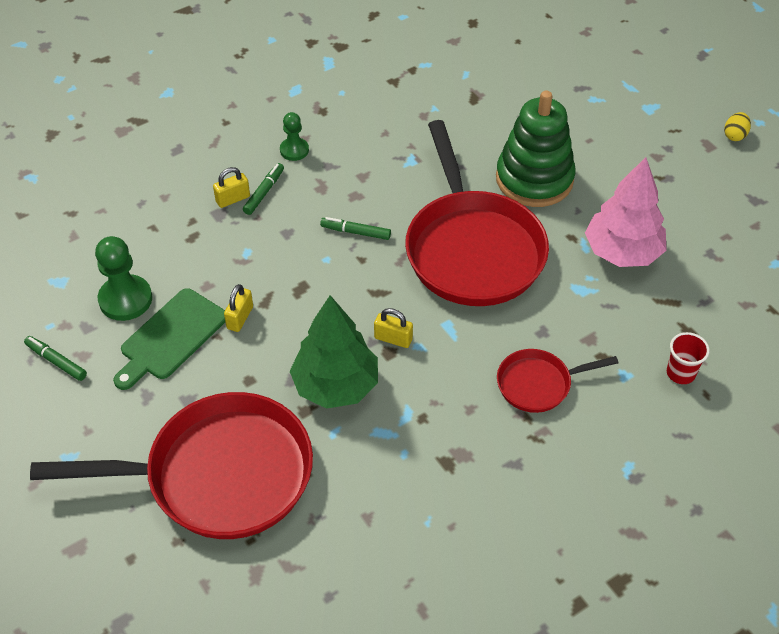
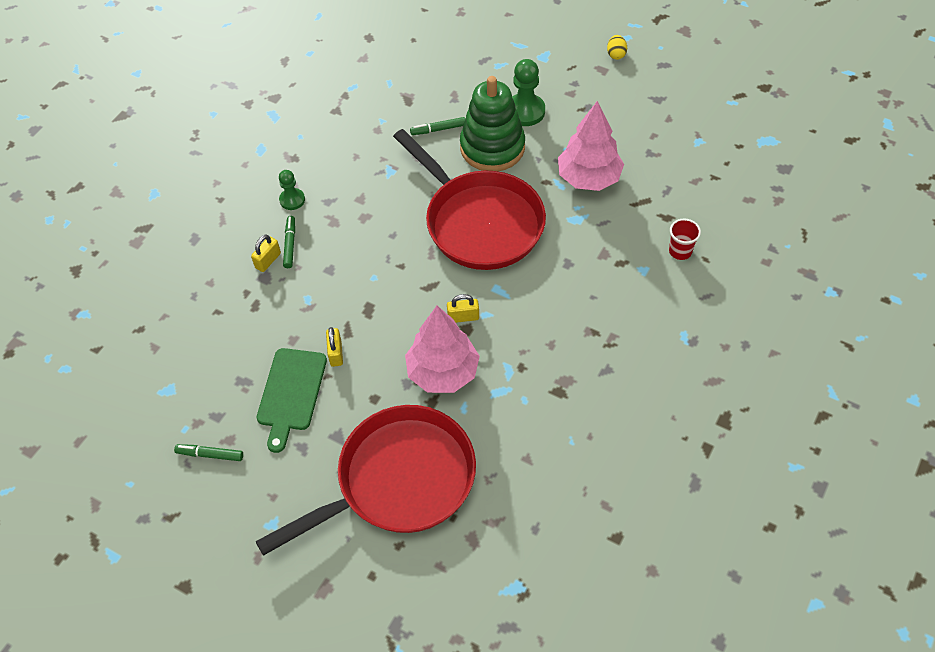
camera: 25 degrees left, 5 degrees up
(125, 299) = (234, 380): green pawn -> green pawn (525, 111)
(336, 385) = (443, 372): green tree -> pink tree
(356, 232) = (383, 246): green marker -> green marker (439, 129)
(538, 384) = (588, 304): red pan -> none

